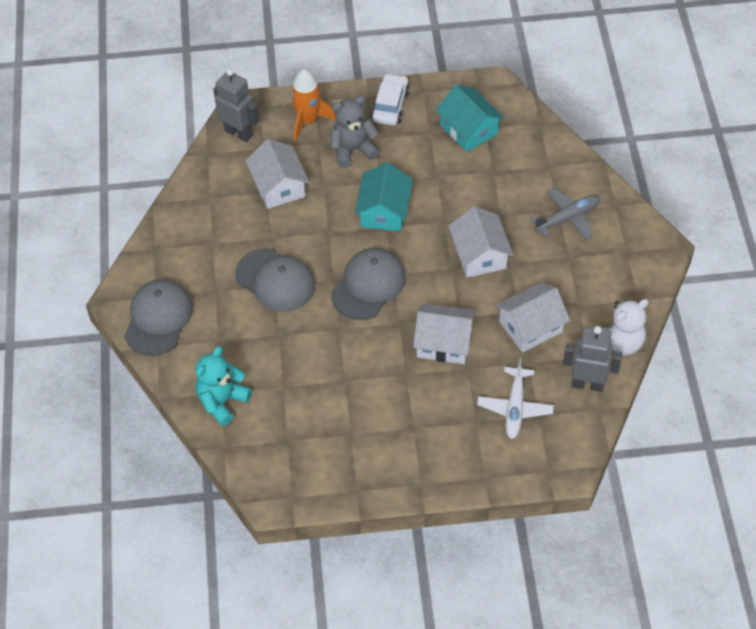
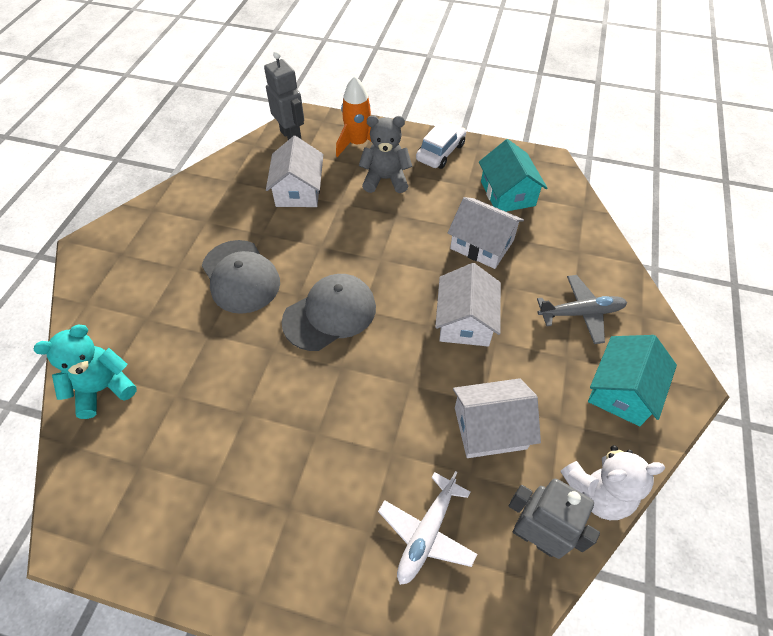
camera: 20 degrees right, 0 degrees up
(158, 319) = (107, 276): grey cap -> none
(384, 211) = (386, 244): turquoise house -> turquoise house (622, 390)
(444, 343) = (378, 410): white house -> white house (482, 244)

